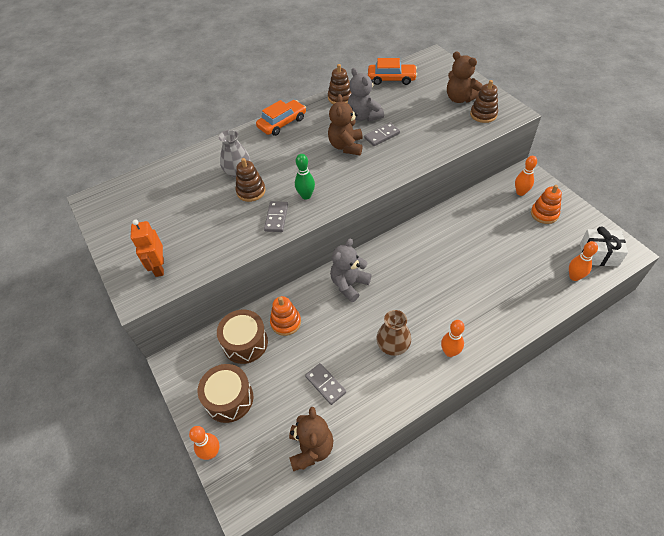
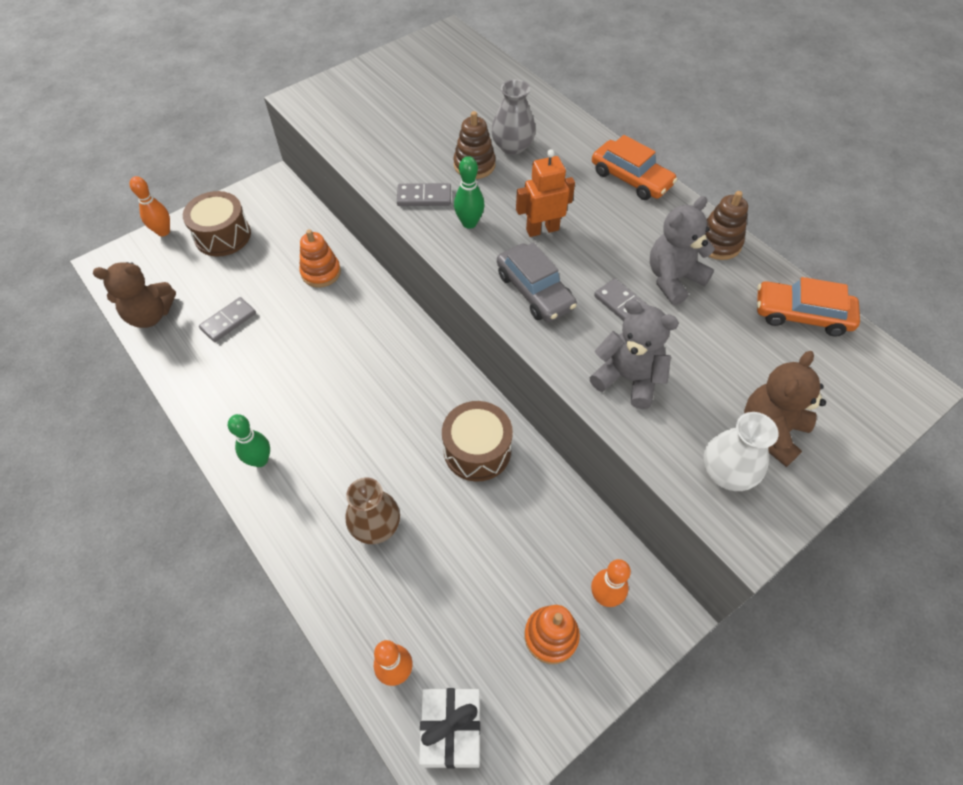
camera: 80 degrees right, 5 degrees up
(159, 267) = (342, 107): orange robot -> orange robot (542, 229)
(245, 343) = (294, 238): brown drum -> brown drum (477, 450)
(346, 146) = (588, 260): brown teddy bear -> none
(349, 284) = (380, 334): grey teddy bear -> grey teddy bear (628, 378)
(367, 169) = (534, 291): none -> grey car
(391, 79) = (801, 315): orange car -> orange car turned 105 degrees clockwise
(393, 345) = (277, 390): brown vase -> brown vase (376, 525)
(450, 352) = (260, 460): orange bowling pin -> green bowling pin
(483, 114) = (726, 472): brown stacking toy -> white vase

